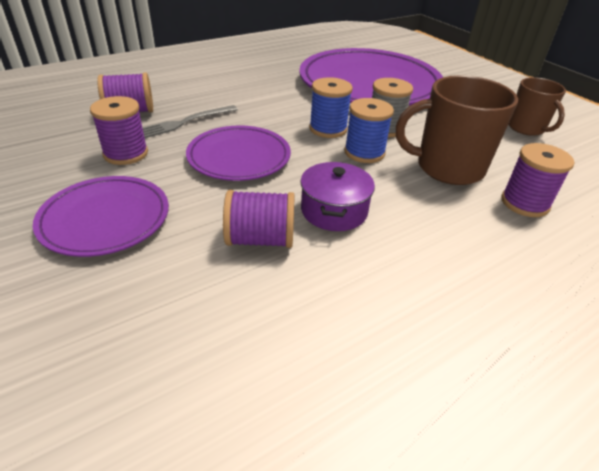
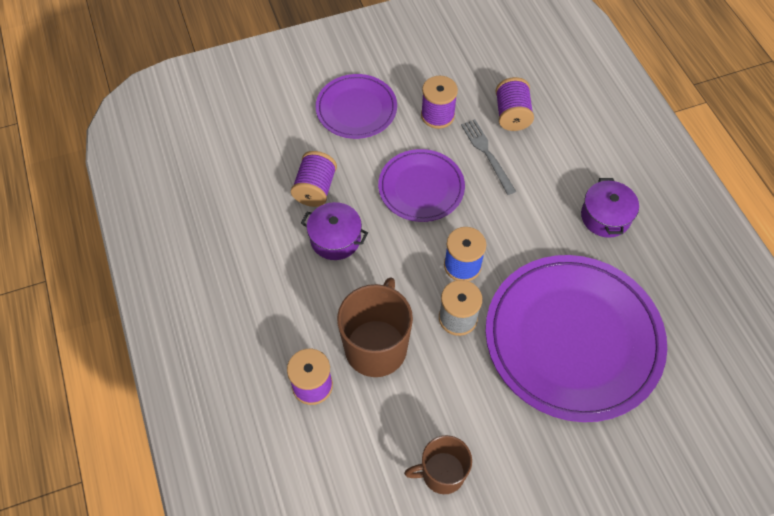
camera: 105 degrees right, 20 degrees up
(249, 73) = (605, 217): none -> purple pot
(364, 152) = (414, 284): blue spool -> none

